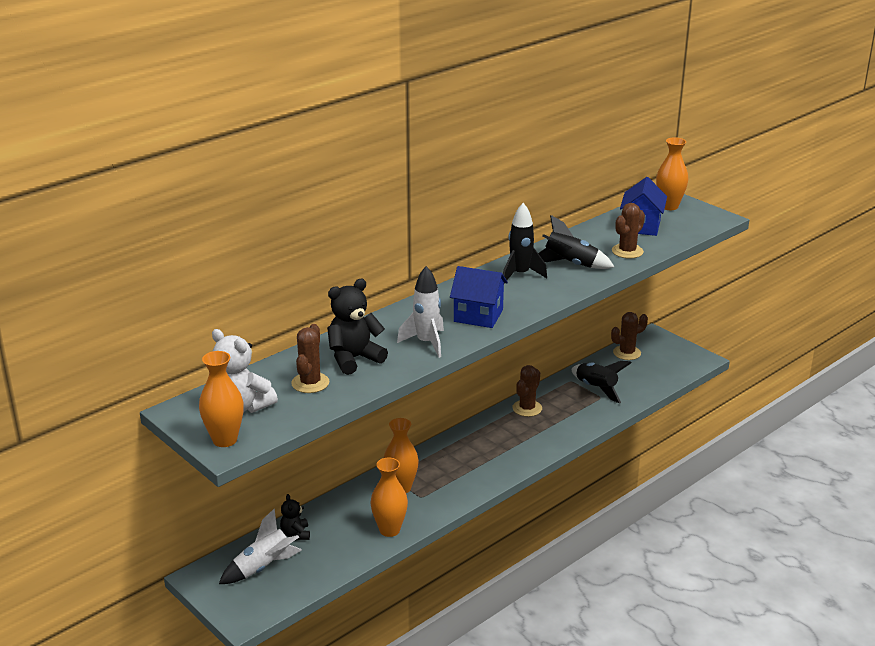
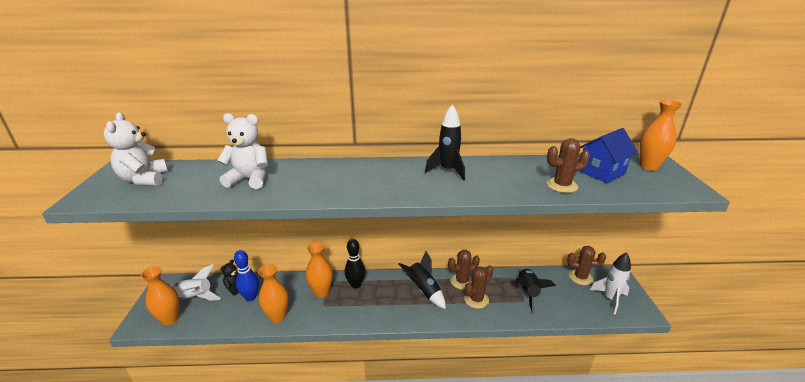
camera: 40 degrees right, 0 degrees up
(225, 440) = (93, 194): orange vase -> orange vase (170, 319)
(310, 383) = (199, 183): brown cactus -> brown cactus (476, 299)
(330, 532) = (250, 297): none -> blue bowling pin
(354, 359) = (249, 179): black teddy bear -> white teddy bear
(426, 343) = (305, 189): white rocket -> white rocket (610, 299)
(426, 463) = (356, 285): none -> black bowling pin
(478, 316) = (371, 185): blue house -> none
(570, 264) = (498, 178): black rocket -> black rocket (424, 290)

